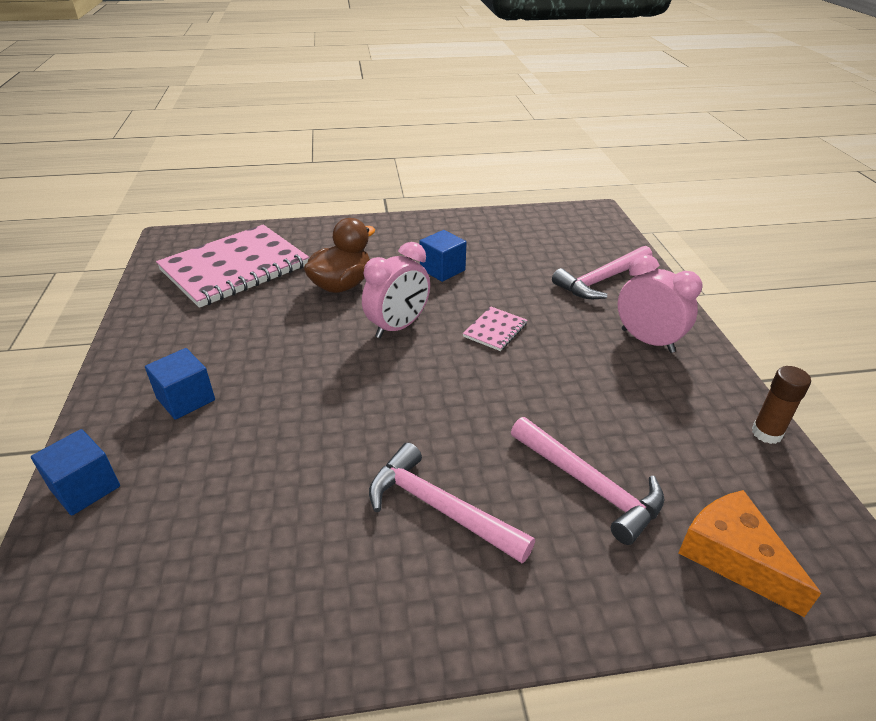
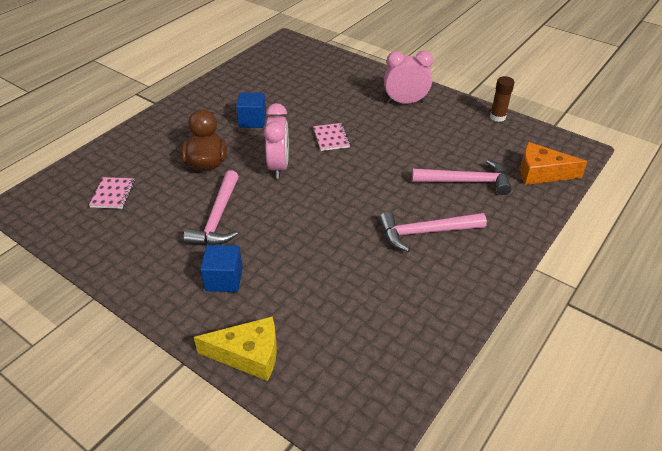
camera: 45 degrees left, 5 degrees up
(85, 488) = (248, 355): blue cube -> yellow cheese
(235, 268) = (113, 194): pink notebook -> pink notebook, size x0.41
(601, 280) = (344, 81): pink hammer -> pink hammer (218, 218)

